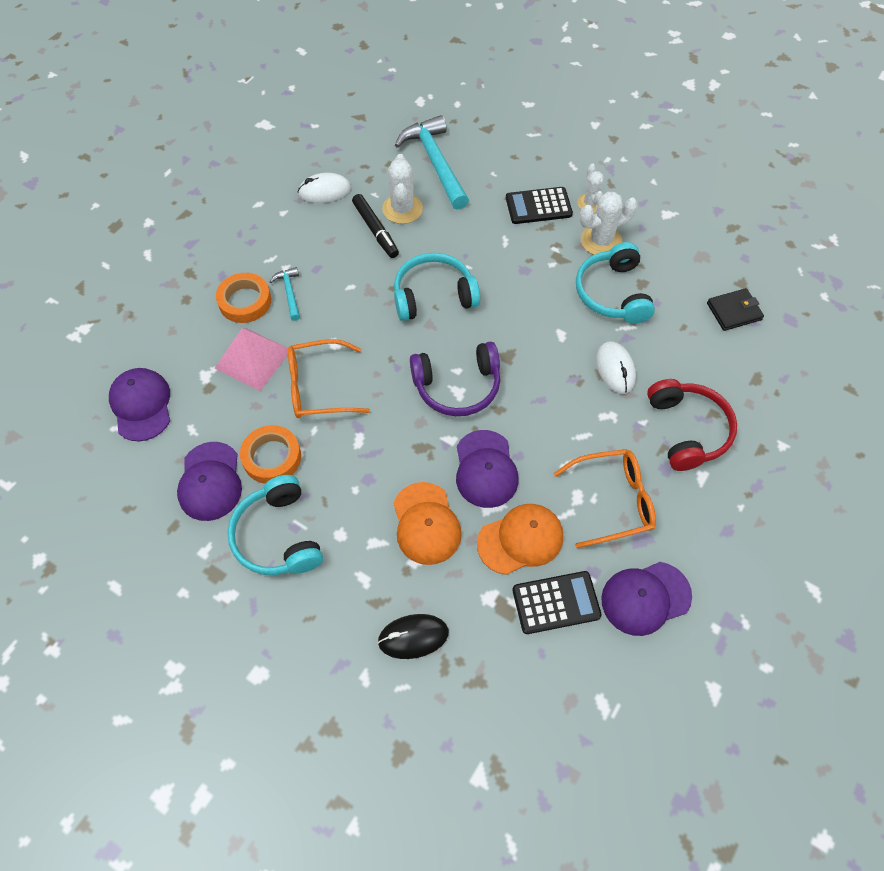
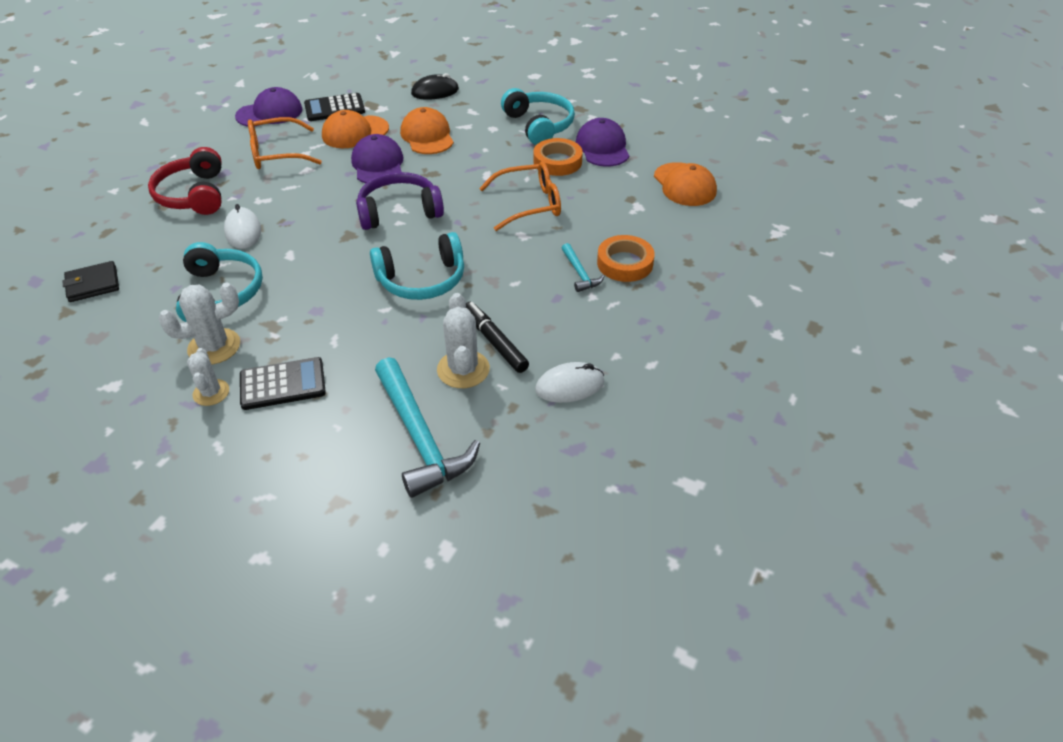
camera: 175 degrees right, 15 degrees down
(141, 405) = (684, 185): purple cap -> orange cap
(253, 358) = (598, 220): pink pyramid -> none

